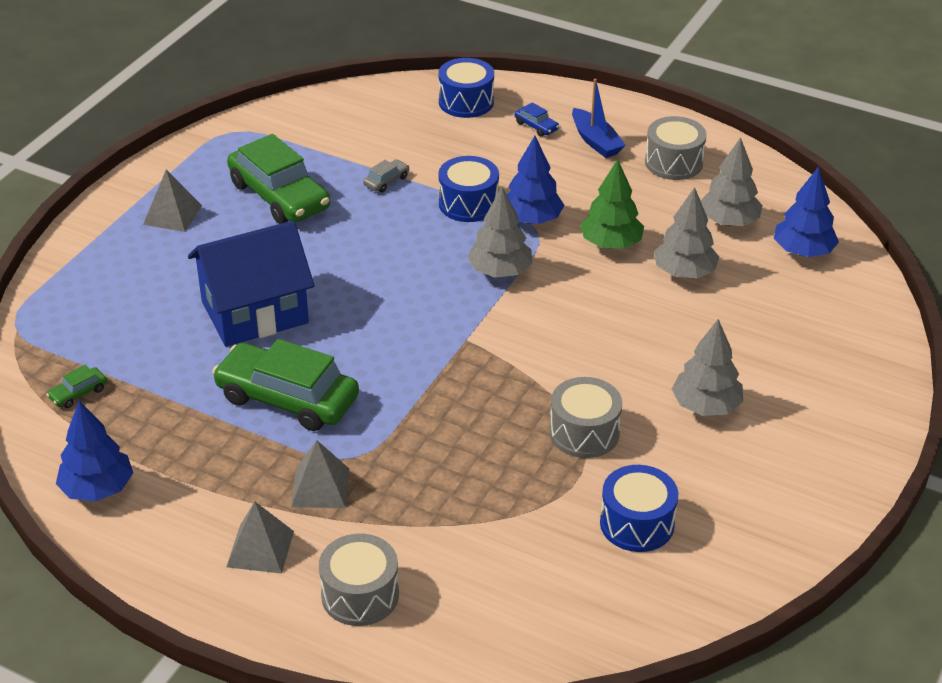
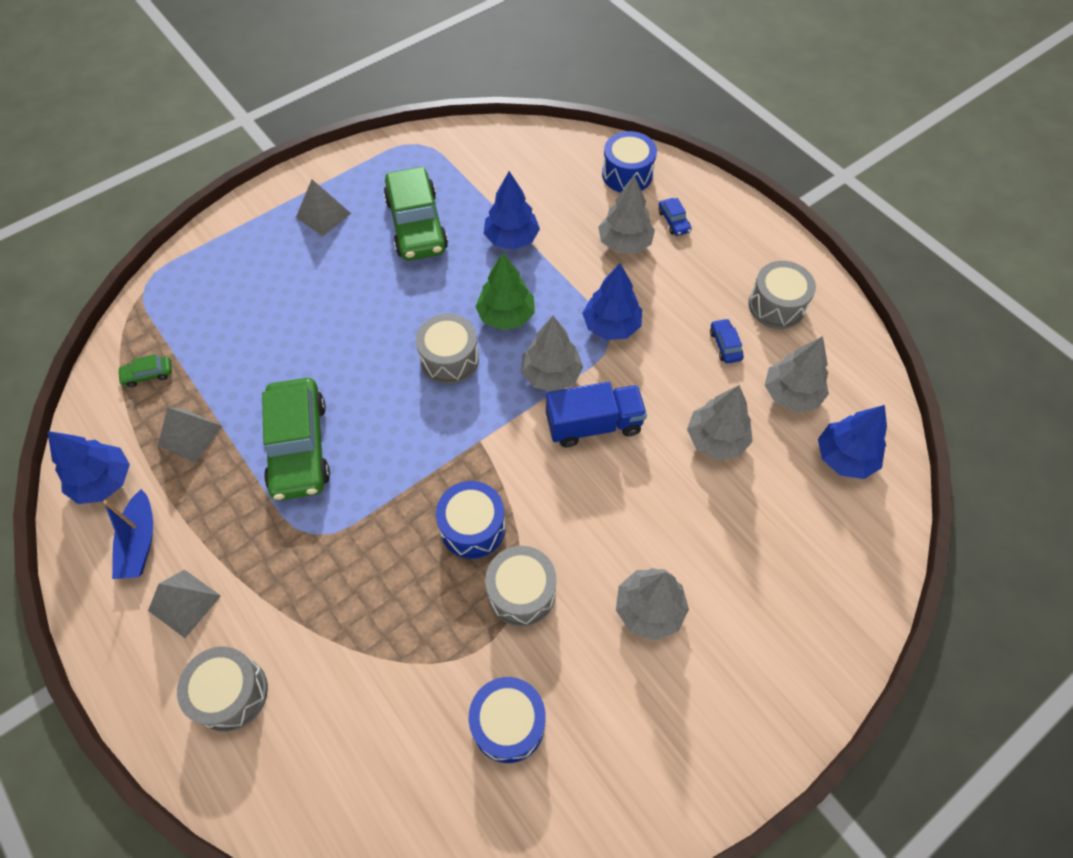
camera: 25 degrees right, 20 degrees up
(255, 312) = (327, 342): blue house -> none
(287, 398) = (299, 446): green car -> green car turned 150 degrees counterclockwise
(320, 487) = (269, 556): grey pyramid -> grey pyramid (190, 435)
(386, 181) = (511, 239): grey car -> blue tree
(391, 289) = (449, 359): none -> grey drum
(468, 203) = (566, 288): blue drum -> blue drum (472, 527)
(501, 155) = (624, 243): none -> grey tree
(566, 295) = (593, 425): none -> blue truck
(596, 141) = (717, 256): blue boat -> blue boat (140, 542)
(610, 244) = (666, 380): green tree -> green tree (506, 315)
(646, 204) = (725, 345): none -> blue car

